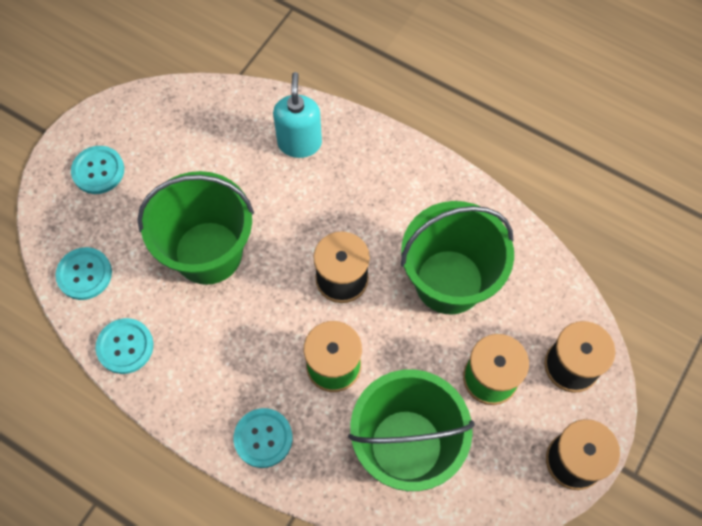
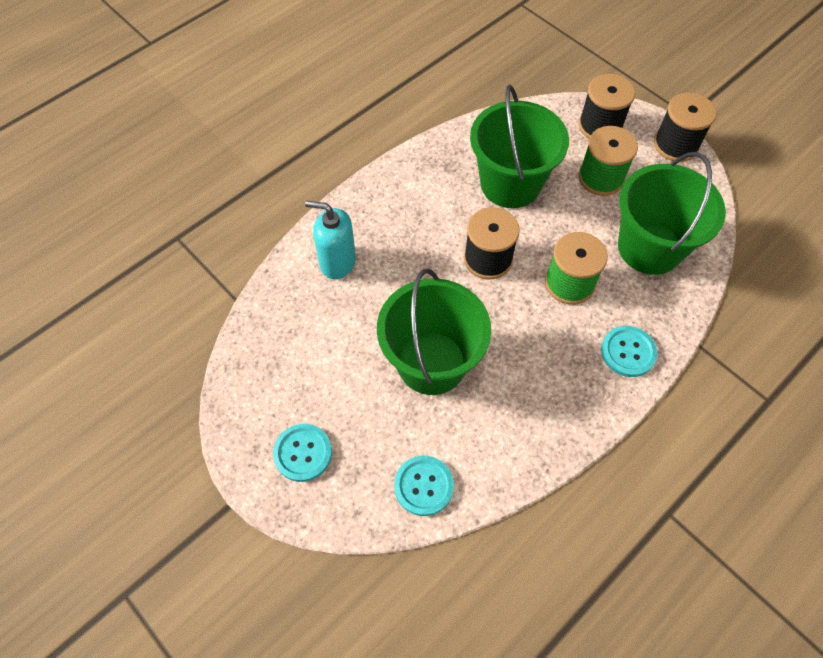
camera: 75 degrees left, 5 degrees down
(125, 346) = (514, 457): turquoise button -> none

